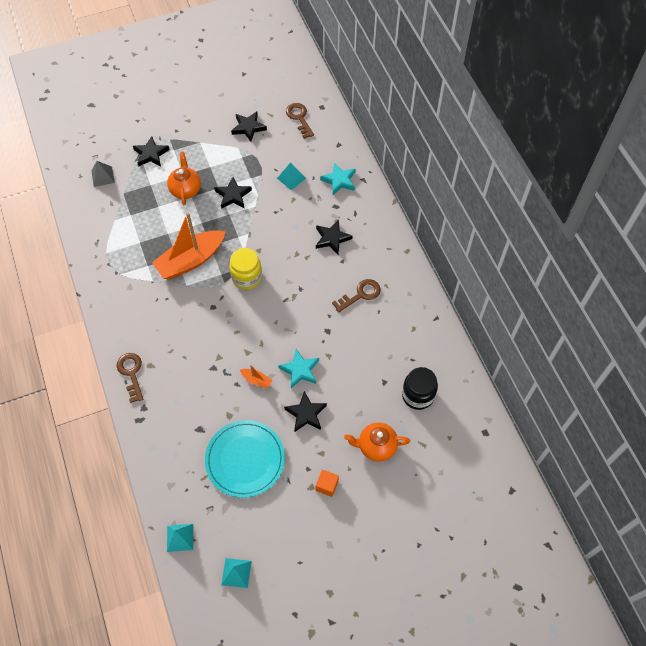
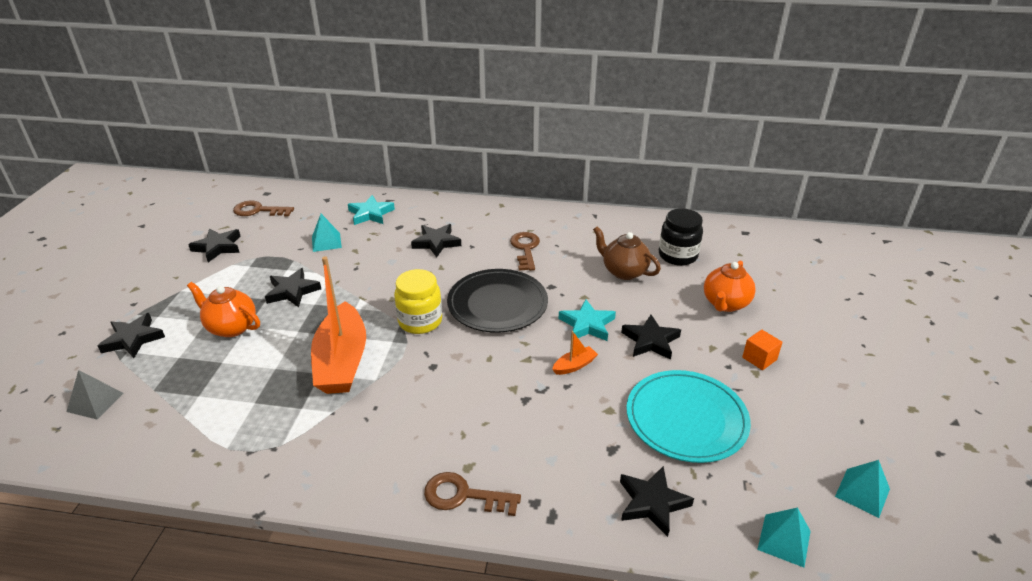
camera: 60 degrees left, 25 degrees down
(172, 464) = (652, 503): none -> black star
(289, 309) = (497, 304): none -> black plate
(373, 367) = (623, 271): none -> brown teapot

